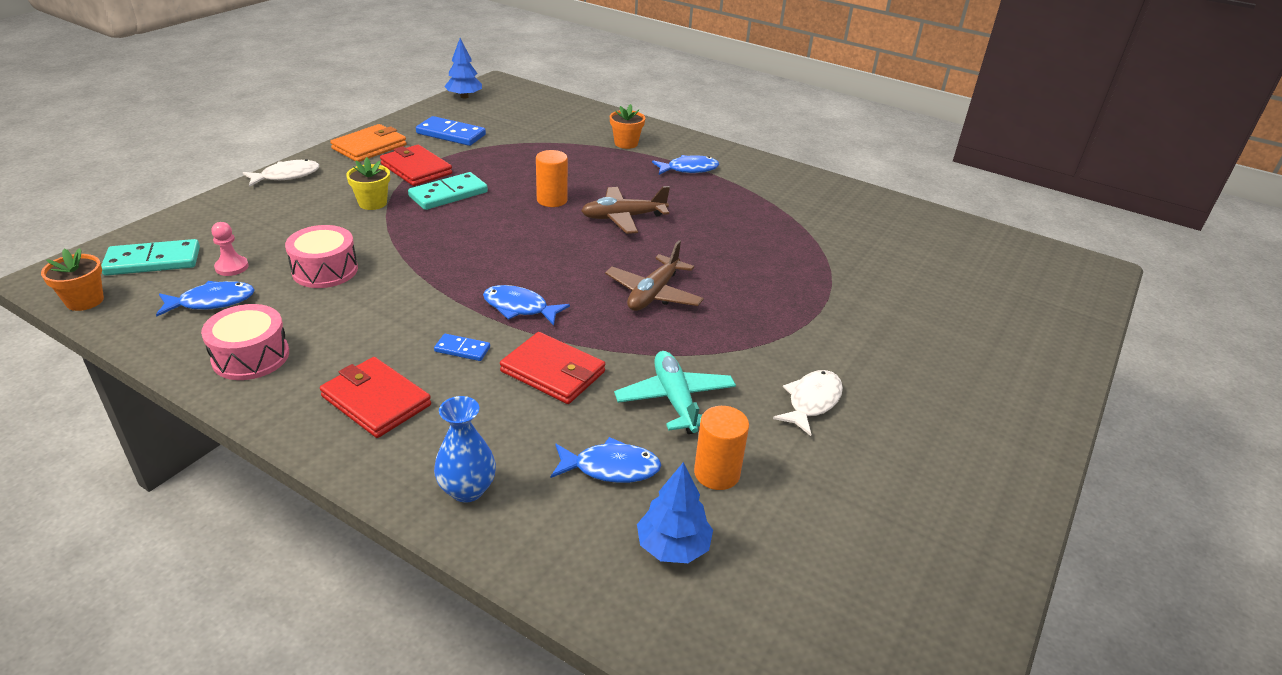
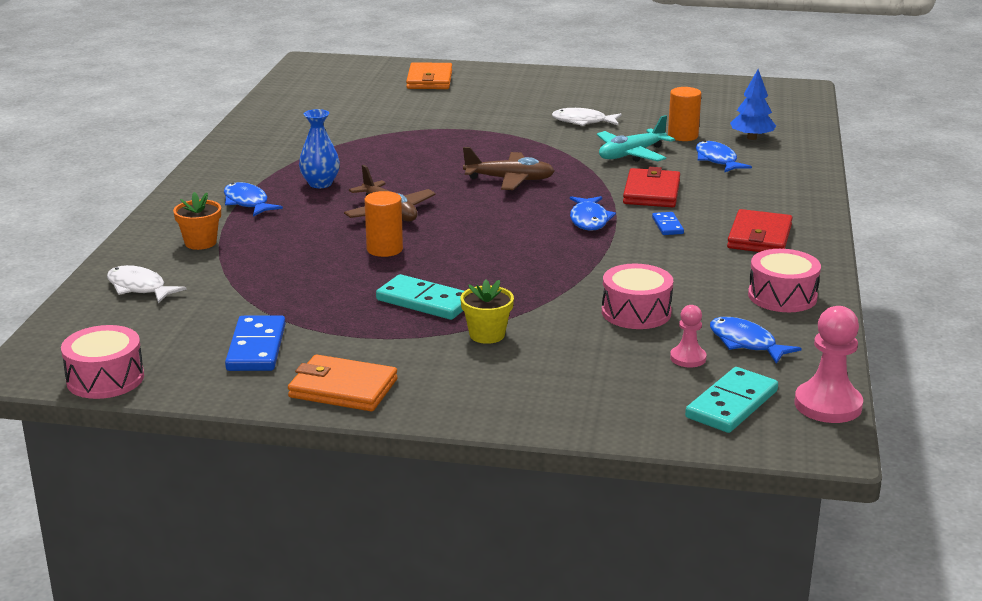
camera: 110 degrees left, 10 degrees down
(85, 301) = (828, 405): orange flower pot -> pink pawn
(153, 261) = (731, 404): turquoise domino -> turquoise domino turned 75 degrees clockwise
(286, 176) = (477, 411): white fish -> white fish (139, 288)
(416, 169) = (379, 338): red wallet -> none
(464, 96) = (105, 379): blue tree -> pink drum
(467, 490) = (789, 190): blue vase -> blue vase (320, 184)
(1013, 330) = (429, 80): none -> orange wallet

